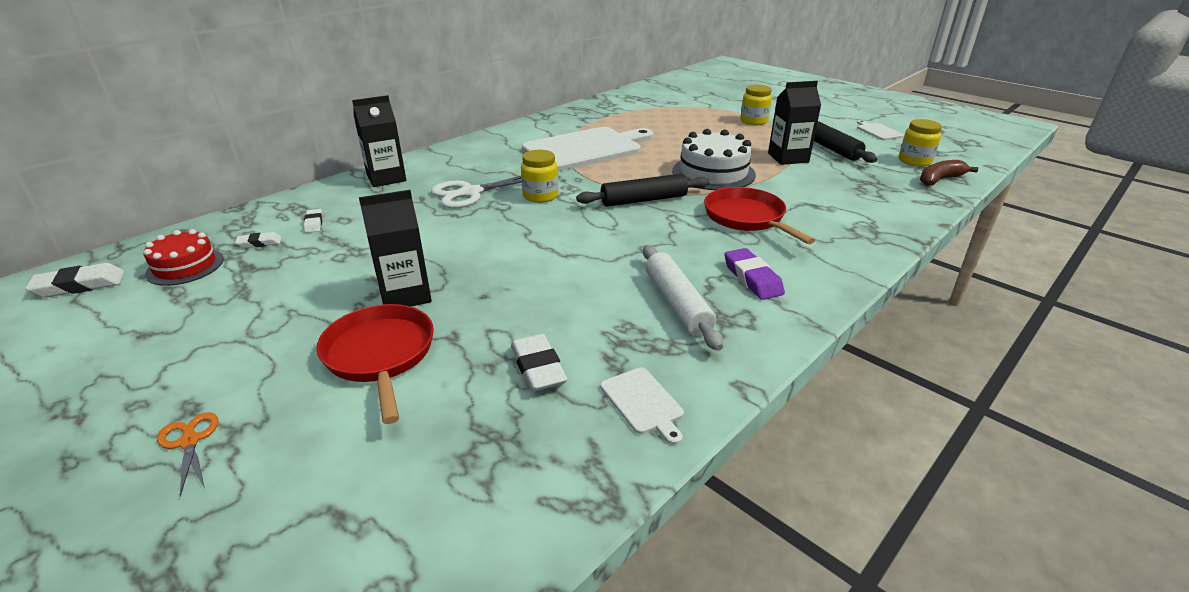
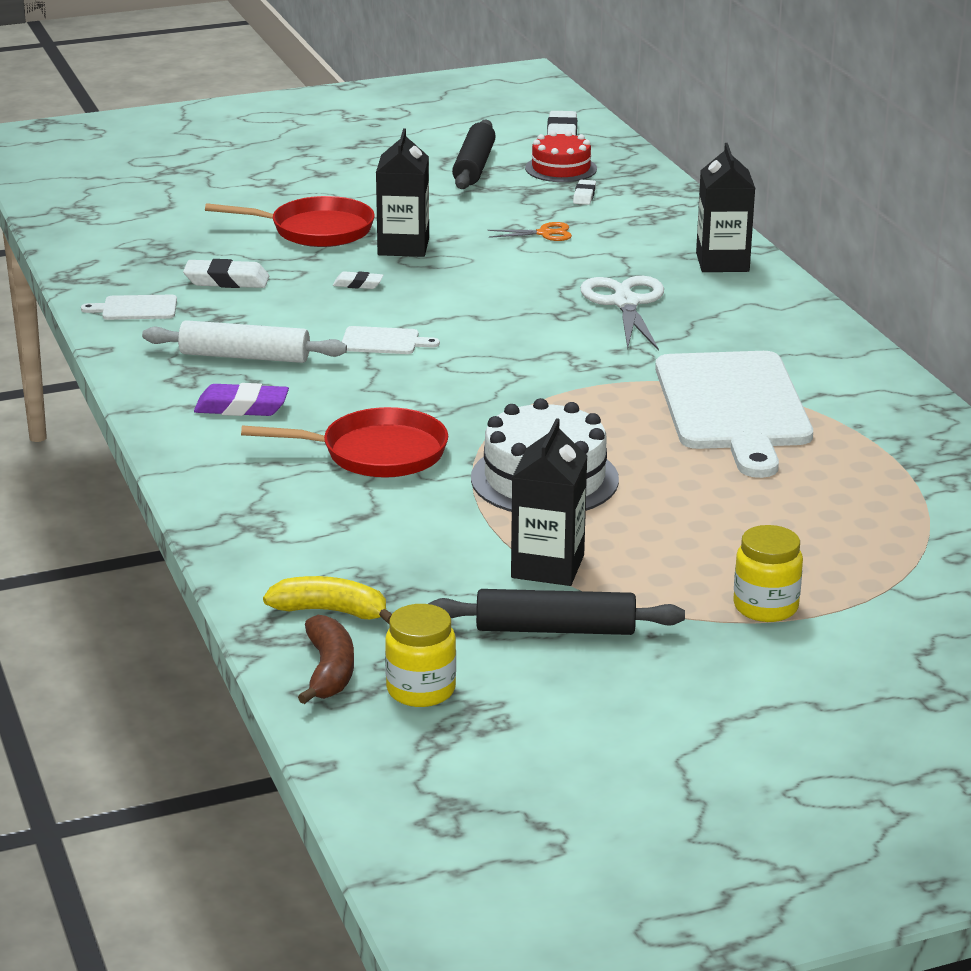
camera: 115 degrees right, 5 degrees down
(190, 441) = (284, 174): orange scissors -> orange scissors (544, 233)
(314, 223) = (611, 219): white eraser -> white eraser (358, 284)
(540, 196) = (576, 341): yellow jar -> none
(644, 200) = (498, 402): black rolling pin -> black rolling pin (474, 166)
(878, 131) = (598, 732): white cutting board -> white cutting board (383, 341)
(901, 190) = (330, 611): none -> yellow banana

